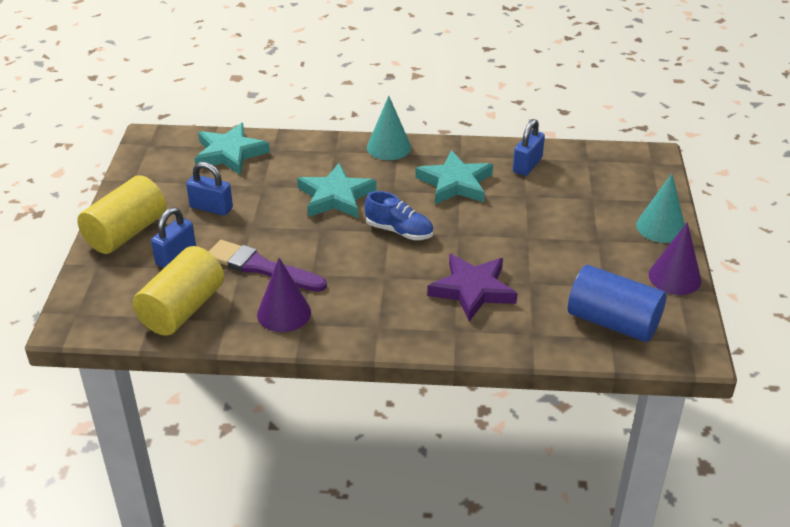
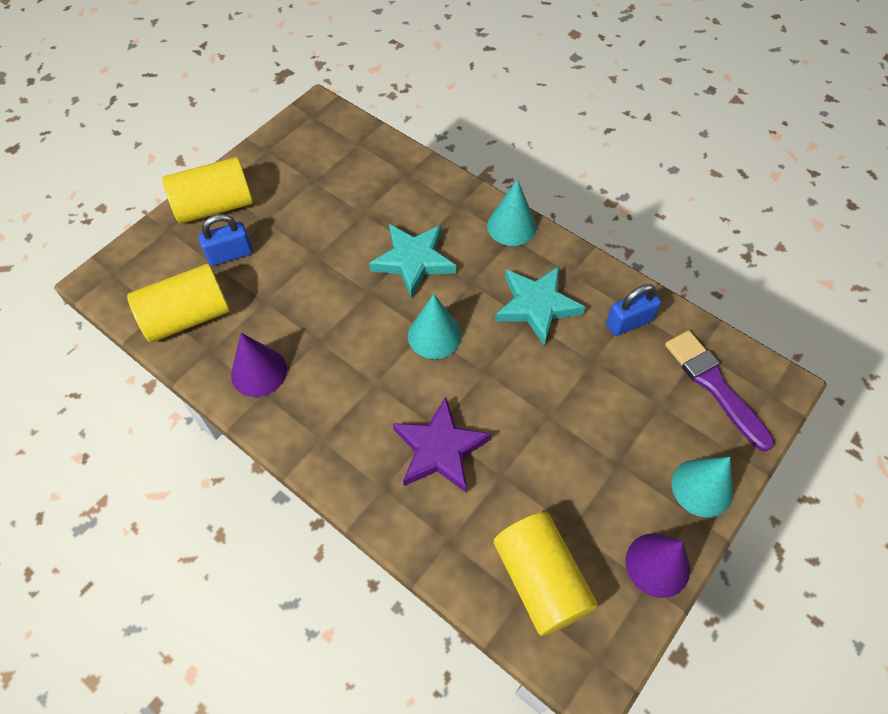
camera: 35 degrees right, 20 degrees up
(211, 208) = (301, 215): blue padlock -> none
(229, 153) = (366, 160): turquoise star -> none
(261, 267) = (284, 308): purple brush -> purple brush (714, 385)
(399, 231) = (434, 335): blue shoe -> turquoise cone
(613, 322) = (540, 580): blue cylinder -> yellow cylinder

